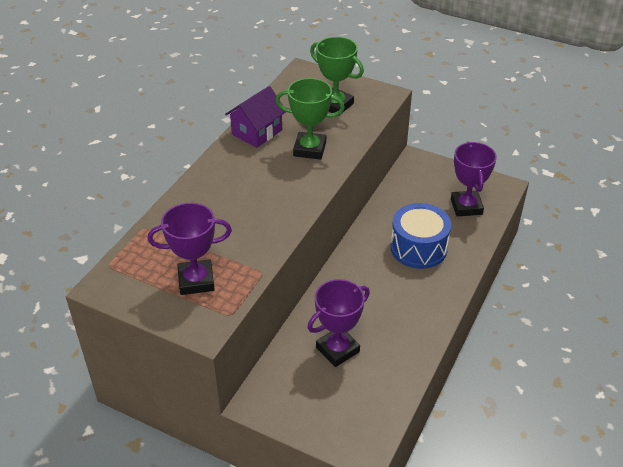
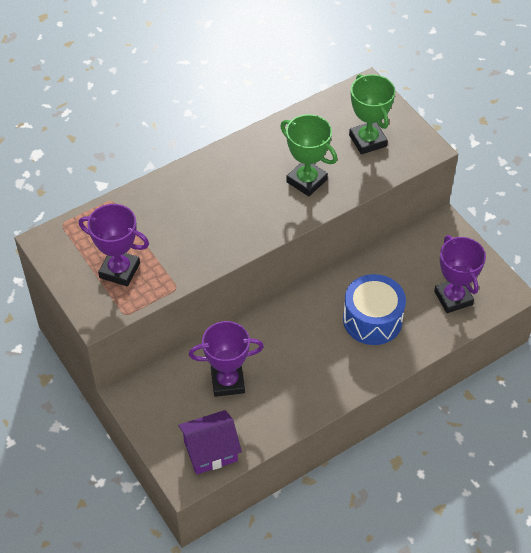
camera: 30 degrees right, 10 degrees up
(257, 132) = (272, 141): purple house -> purple house (210, 451)
(466, 206) = (453, 298): purple trophy -> purple trophy turned 45 degrees counterclockwise

